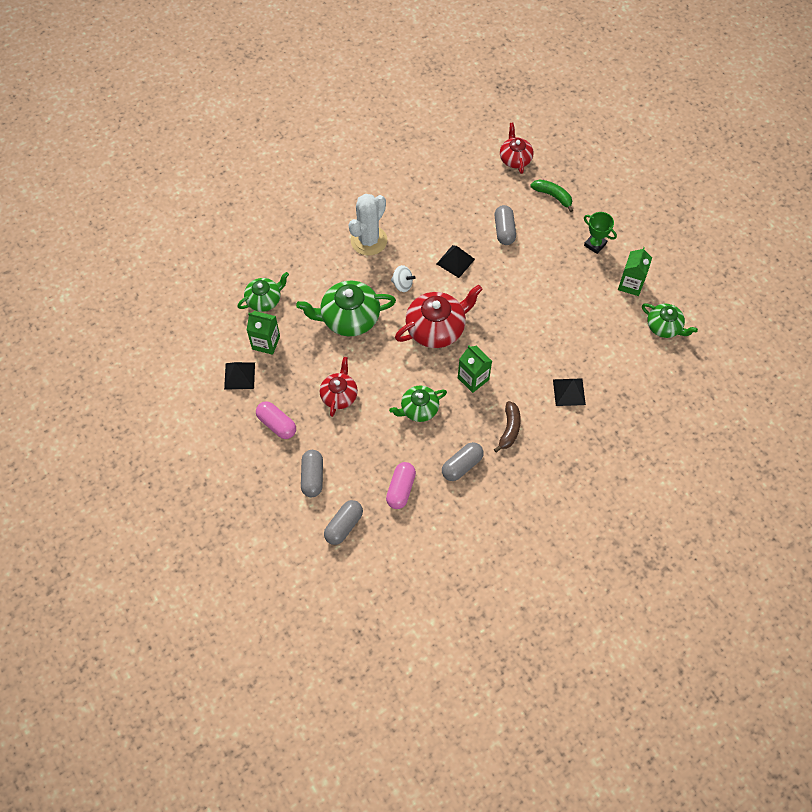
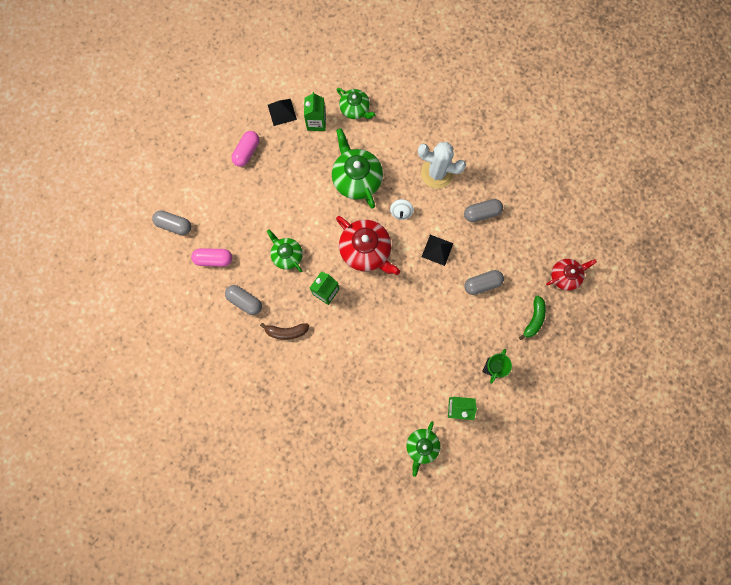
camera: 75 degrees right, 15 degrees up
(312, 477) = (209, 191): grey capsule -> grey capsule (481, 213)
(339, 395) = (284, 191): red teapot -> none
(569, 392) = (334, 374): black pyramid -> none

